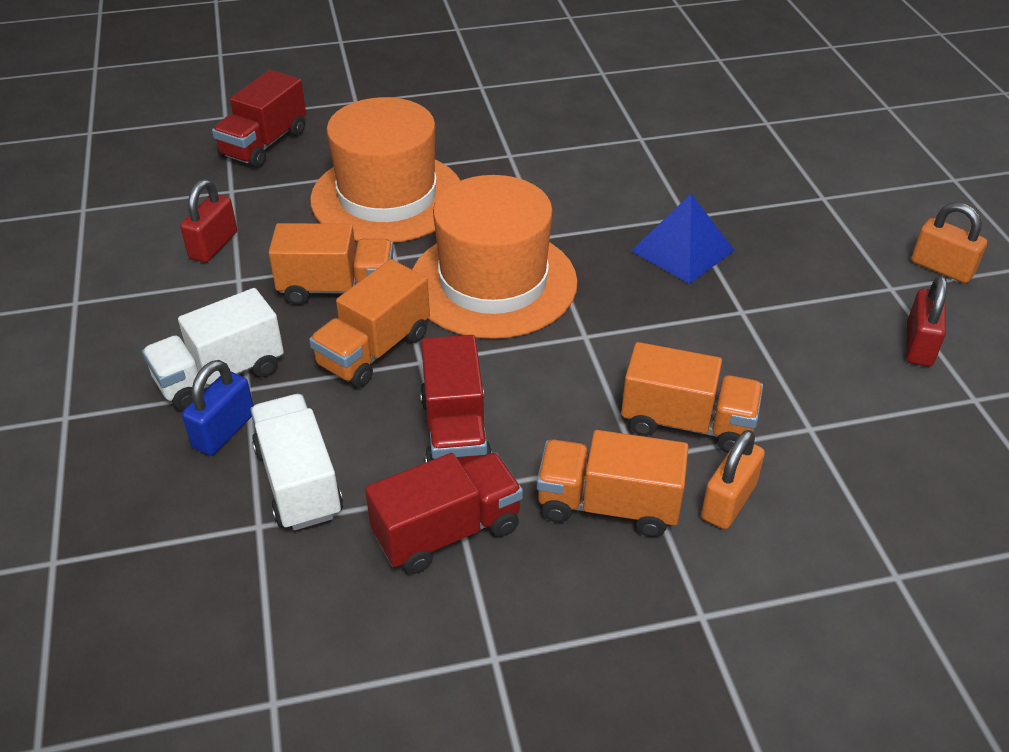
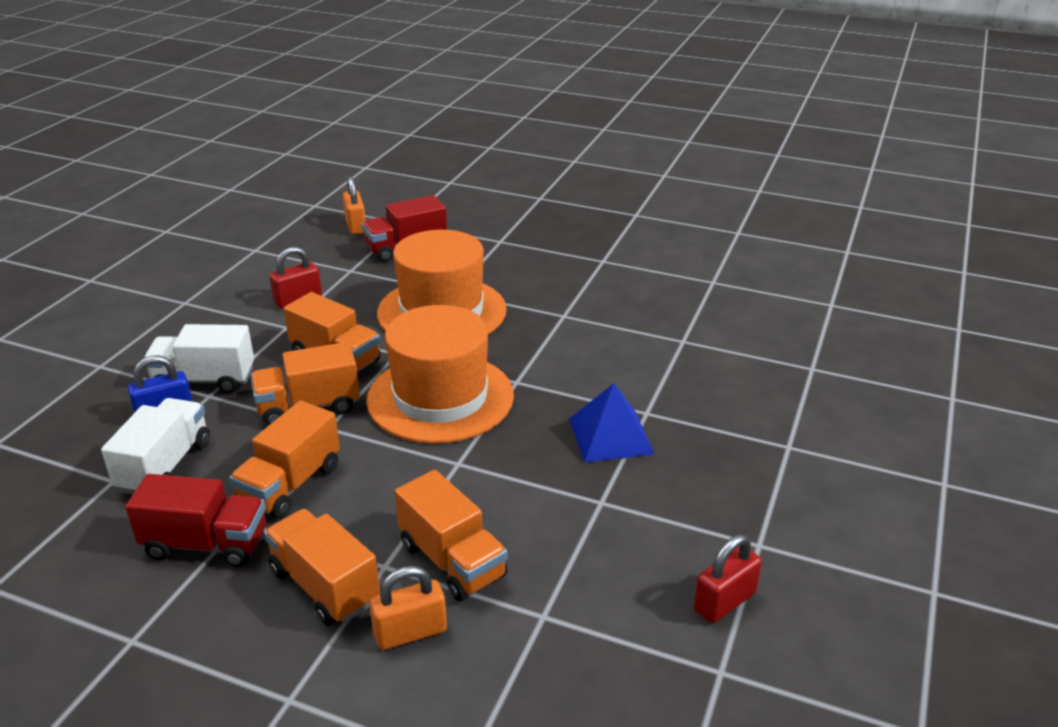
camera: 35 degrees right, 10 degrees down
(455, 433) = (290, 484): red truck -> orange truck
(942, 268) = (831, 551): orange padlock -> orange padlock (356, 226)

